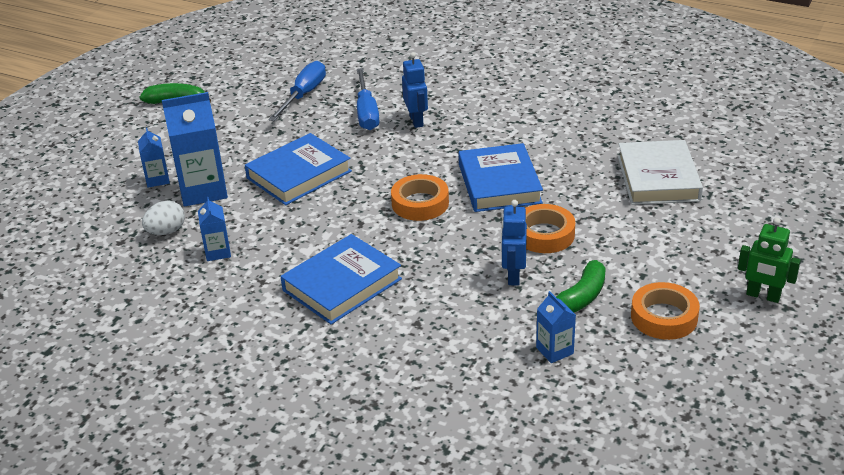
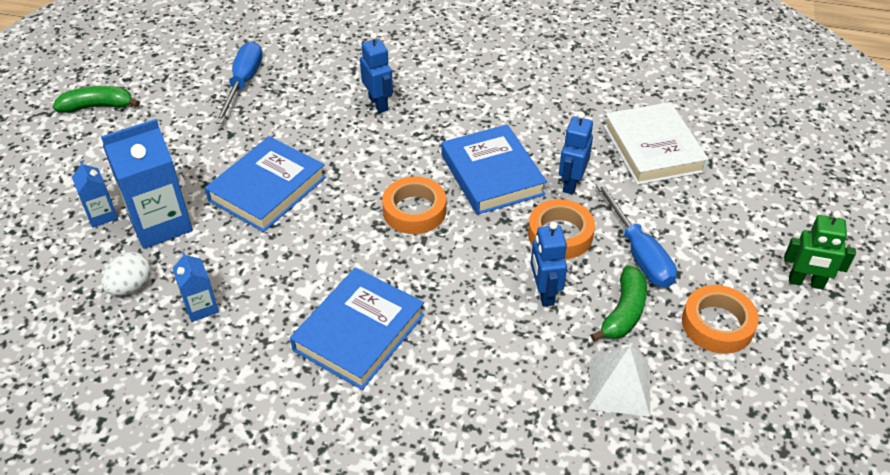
camera: 15 degrees left, 10 degrees up
(366, 112) = (320, 99): blue screwdriver -> blue screwdriver (638, 253)
(554, 350) = (619, 386): blue carton -> white pyramid
(569, 197) = (571, 183): none -> blue robot

